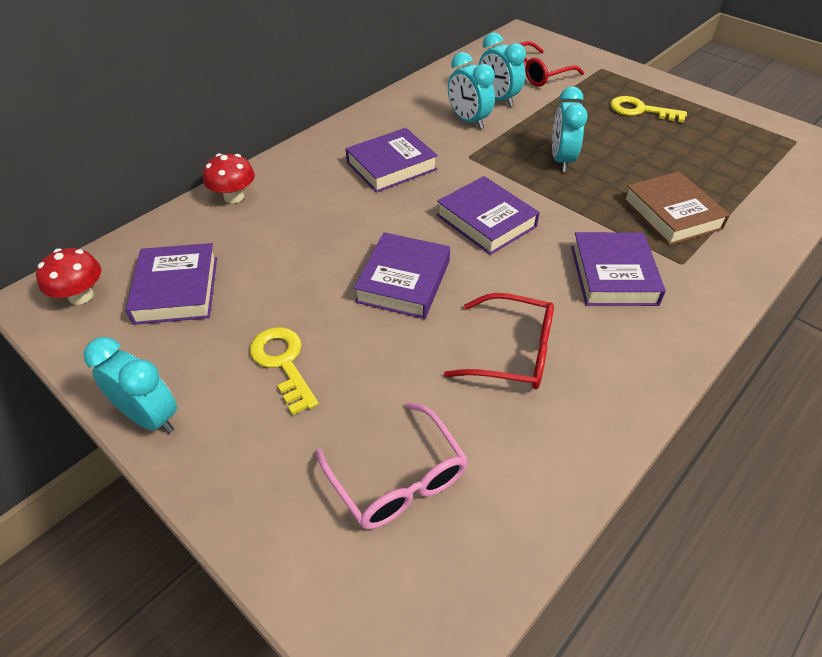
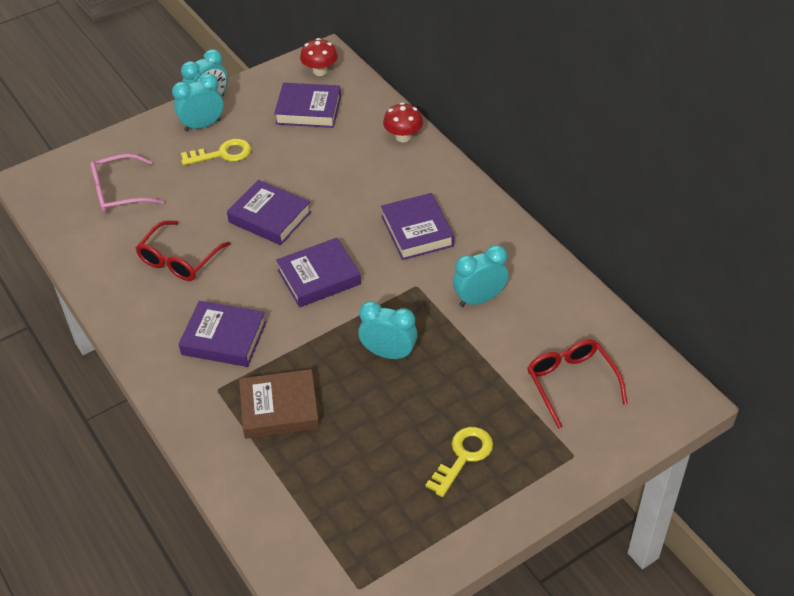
camera: 105 degrees right, 0 degrees up
(498, 99) = (517, 333): turquoise clock -> turquoise clock (202, 125)

